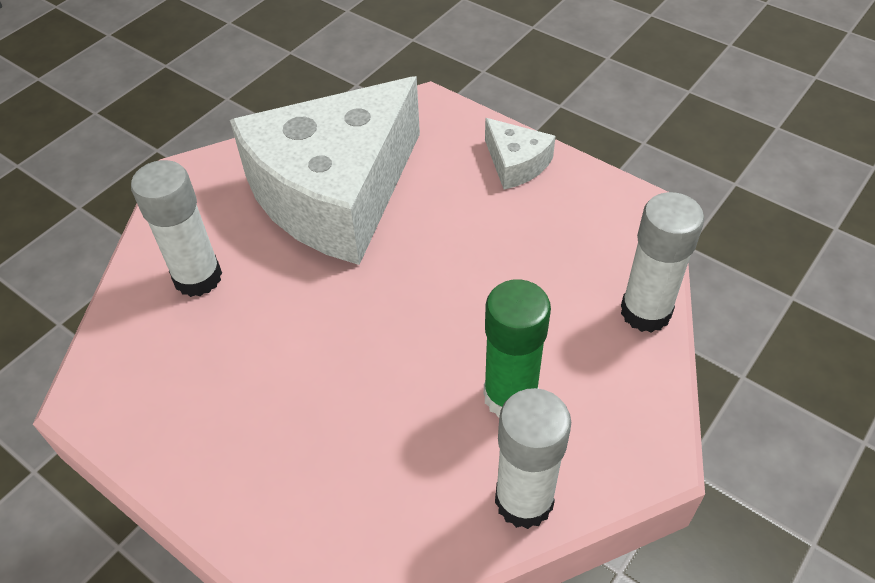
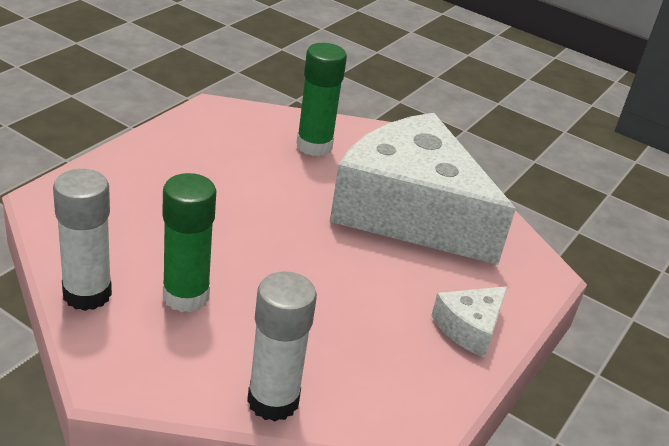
camera: 80 degrees right, 15 degrees down
(198, 278) = (314, 146): white glue stick -> green glue stick

